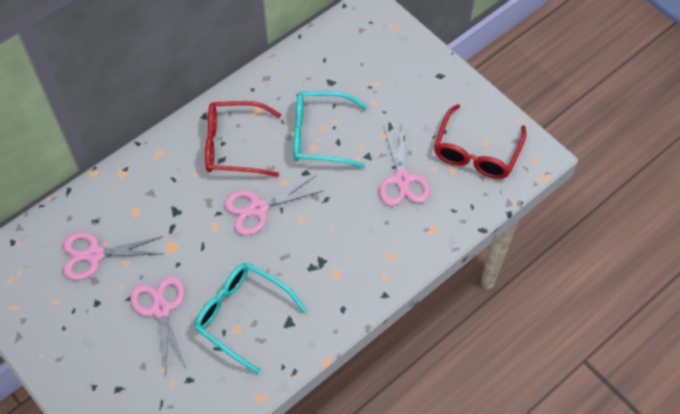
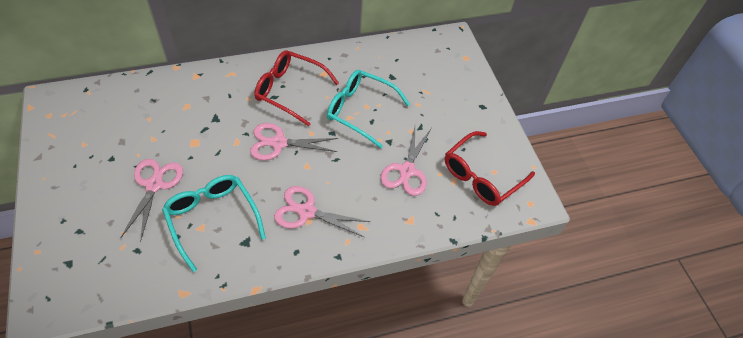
camera: 20 degrees right, 5 degrees down
(95, 255) = (135, 123): pink scissors -> pink scissors (306, 212)

